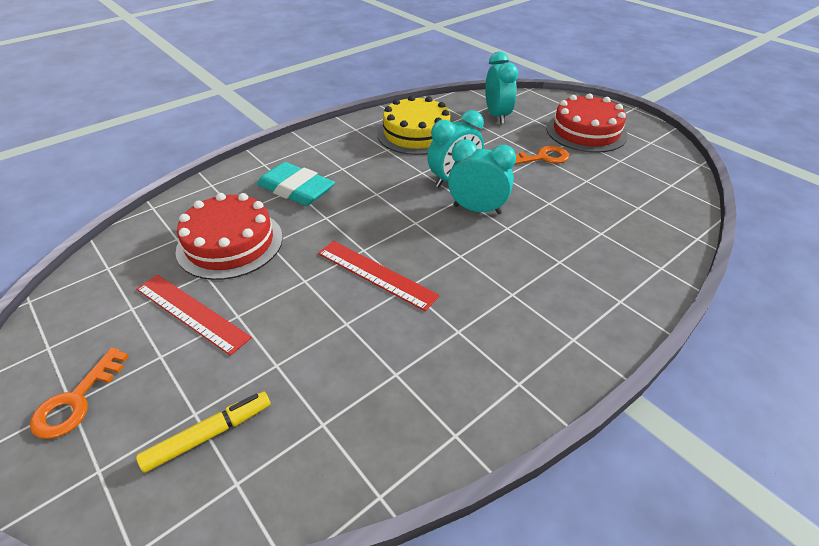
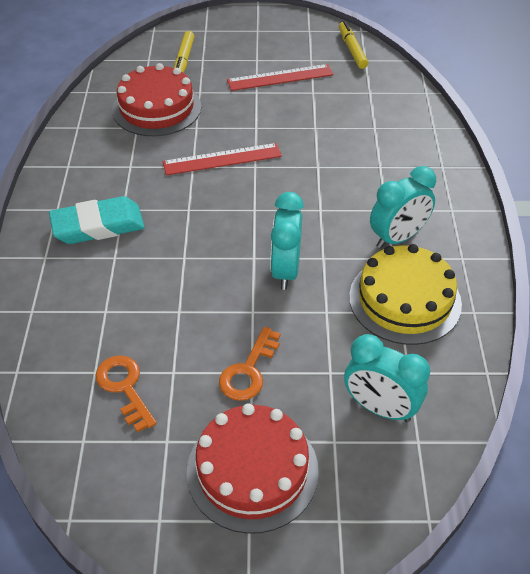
camera: 130 degrees right, 5 degrees up
(77, 400) = (257, 32): orange key -> orange key (125, 388)
(87, 287) = (352, 49): none -> yellow marker
(230, 243) = (336, 111): red cake -> red cake (156, 108)
(296, 189) = (377, 168): turquoise eraser -> turquoise eraser (98, 226)
(477, 209) = (227, 256): turquoise clock -> turquoise clock (398, 238)

